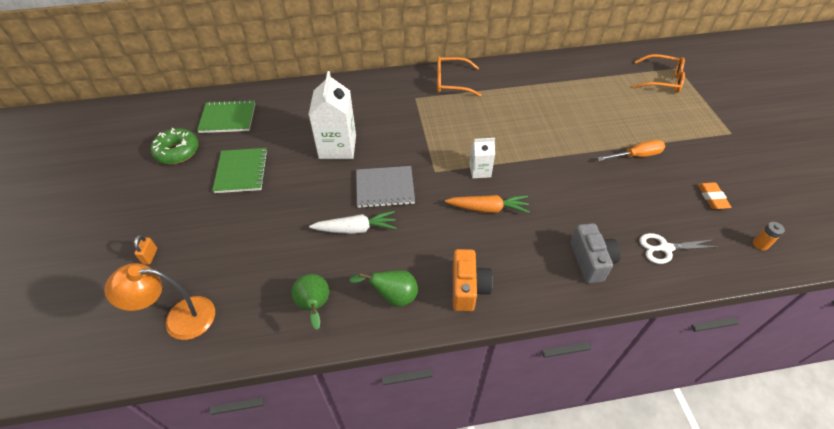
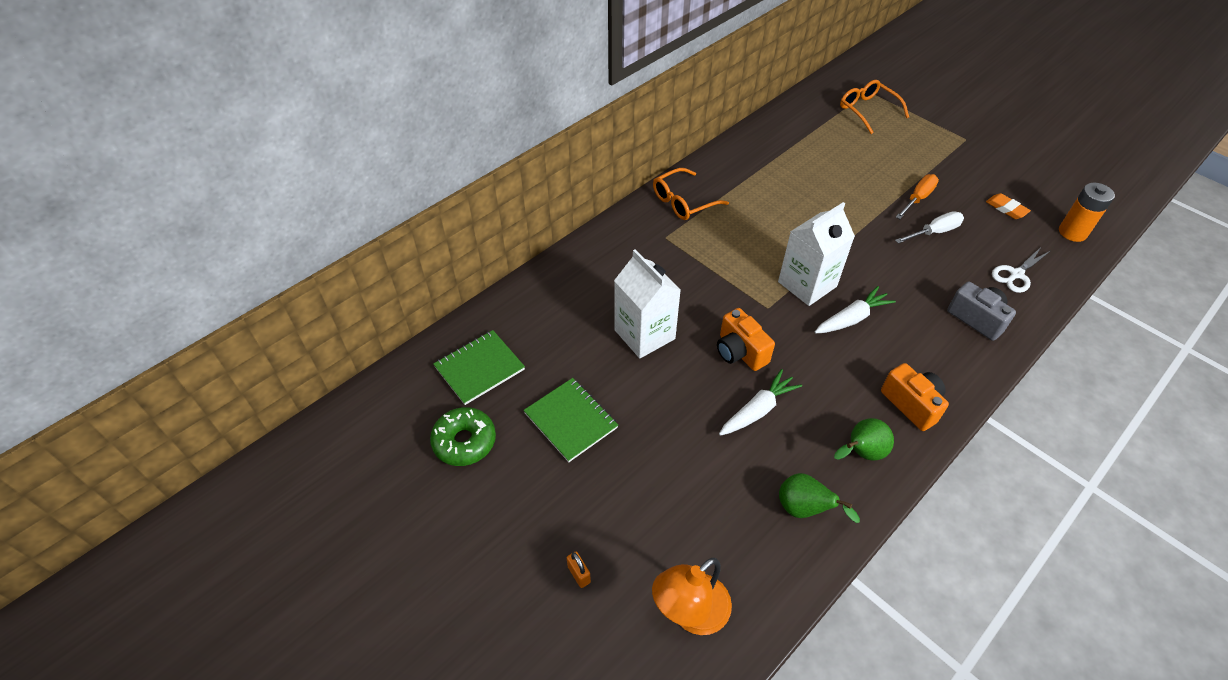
camera: 35 degrees left, 0 degrees up
(385, 188) = (740, 352): grey notebook -> orange camera
(480, 171) = (807, 284): white carton -> white carton, size x1.85
(487, 208) = (851, 318): orange carrot -> white carrot
(624, 184) = (934, 232): none -> white screwdriver
(662, 80) = (867, 110): orange glasses -> orange glasses turned 105 degrees counterclockwise
(760, 244) = (1072, 232): orange battery -> orange battery, size x1.89

